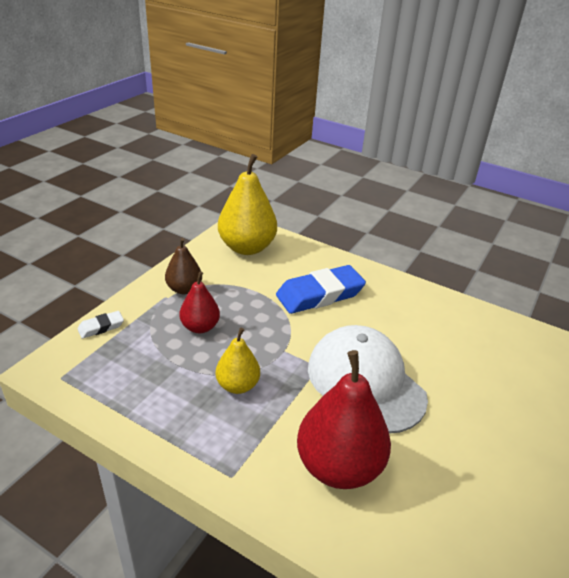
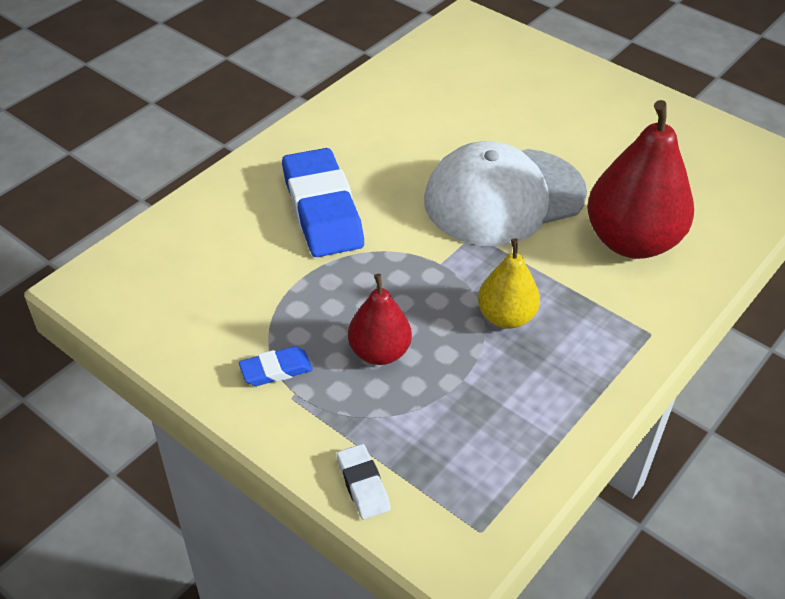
camera: 80 degrees left, 10 degrees up
(184, 289) = (276, 370): brown pear -> blue eraser
(247, 247) = (170, 279): yellow pear -> none

